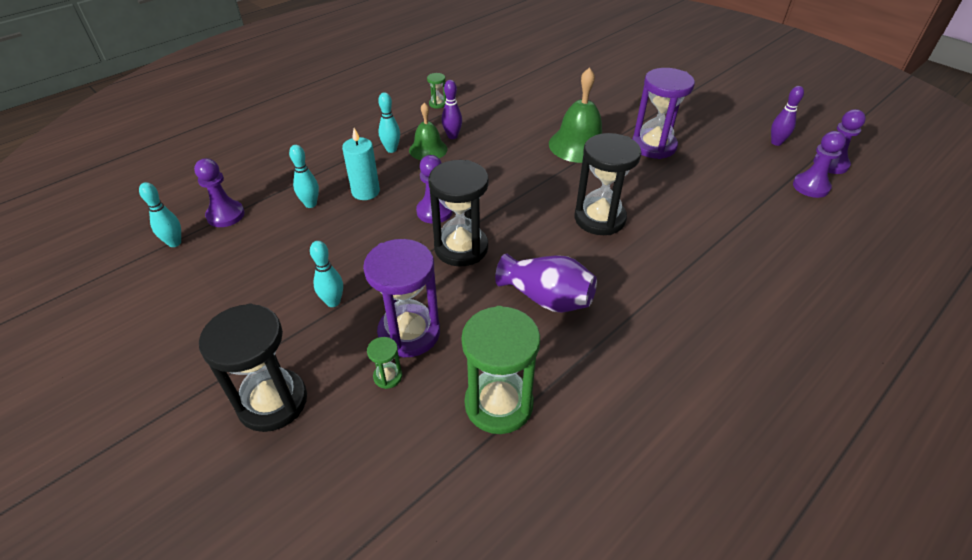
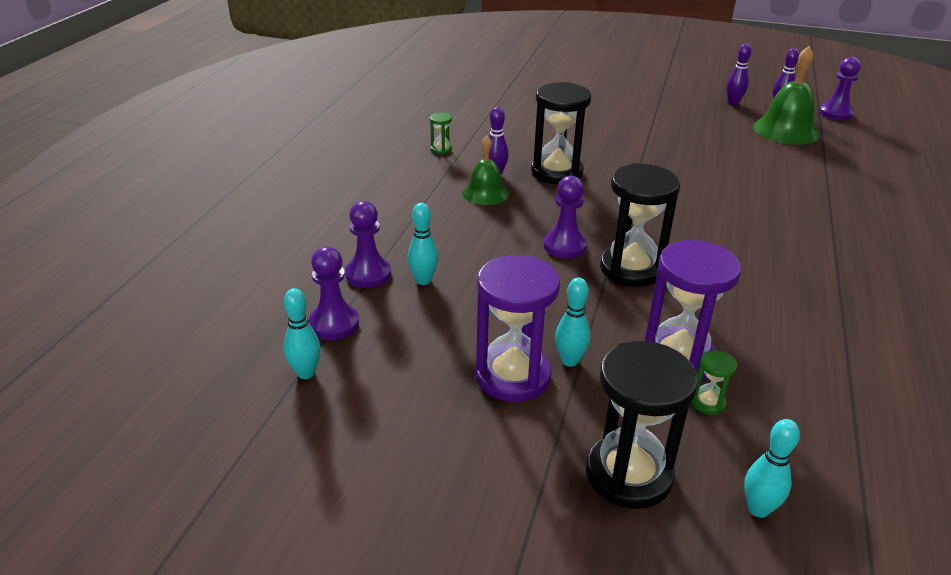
camera: 30 degrees left, 10 degrees down
(365, 192) = (470, 250): turquoise candle -> none
(391, 149) = (446, 204): turquoise bowling pin -> turquoise bowling pin (758, 509)
(498, 404) = (828, 382): green hourglass -> none
(546, 298) = (758, 283): purple vase -> none
(579, 145) = (625, 151): green bell -> green bell (786, 130)
(599, 219) = (719, 205): black hourglass -> black hourglass (556, 172)
(653, 146) = (689, 135): purple hourglass -> purple hourglass (512, 376)
(735, 126) = (733, 103): none -> purple bowling pin
(810, 187) = (842, 134): purple pawn -> purple pawn (368, 274)

